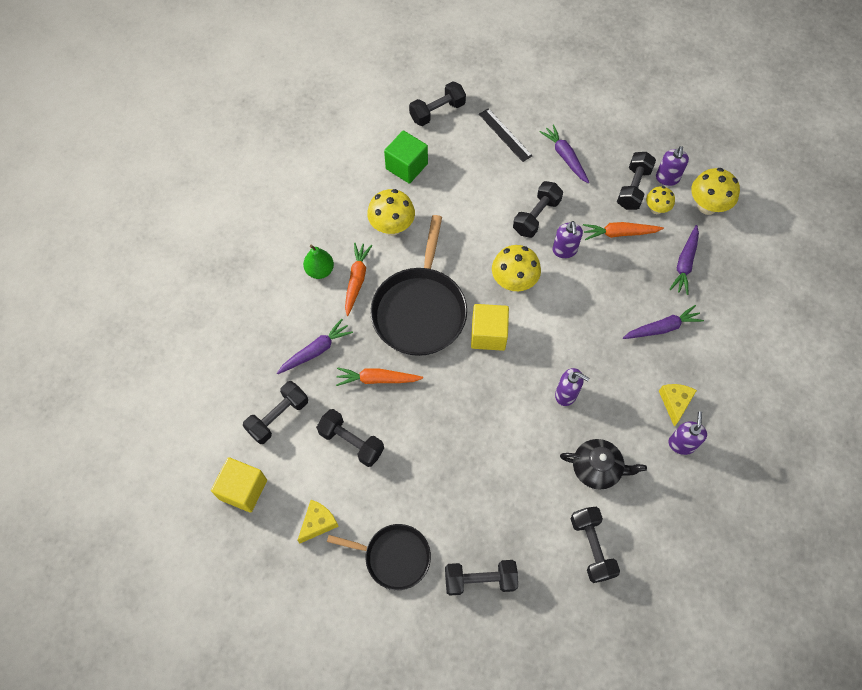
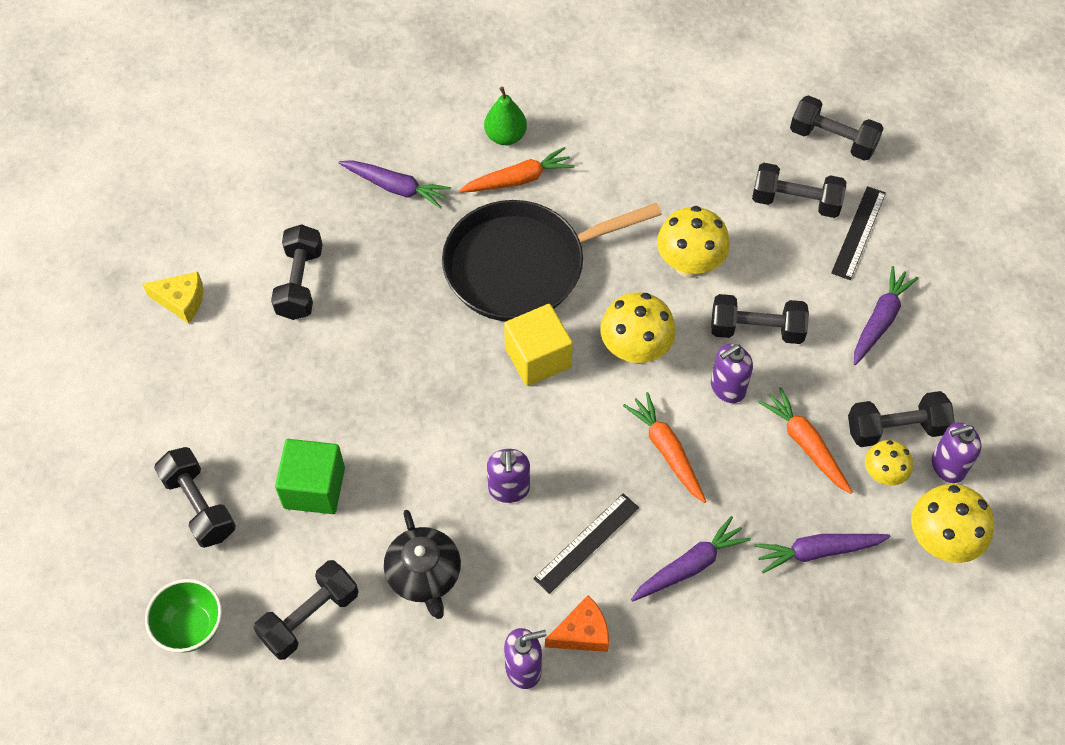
camera: 60 degrees right, 5 degrees down
(243, 489) = (182, 209): yellow cube -> none
(278, 417) = (289, 195): black dumbbell -> black dumbbell (795, 202)
(377, 379) = (398, 268): orange carrot -> orange carrot (667, 451)
(392, 227) = (620, 178): yellow mushroom -> yellow mushroom (689, 265)
(394, 557) = (180, 398): black pan -> none
(406, 166) = (721, 149): green cube -> green cube (314, 488)
(562, 622) = (191, 627): none -> green bowl
(621, 371) = (586, 542): none -> black ruler
(662, 328) = (689, 566): purple carrot -> purple carrot turned 75 degrees counterclockwise
(675, 402) = (582, 633): yellow cheese -> orange cheese

